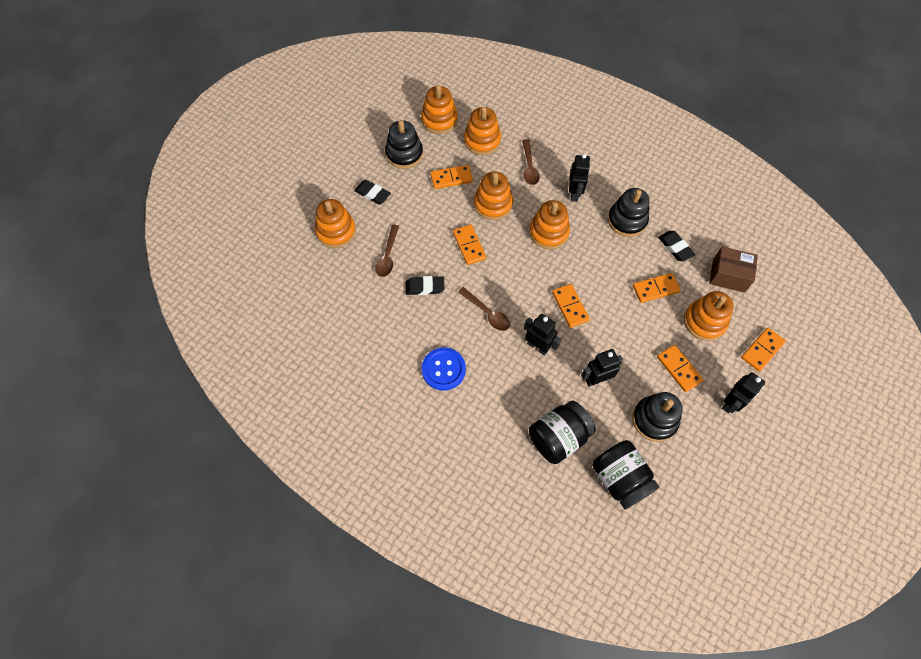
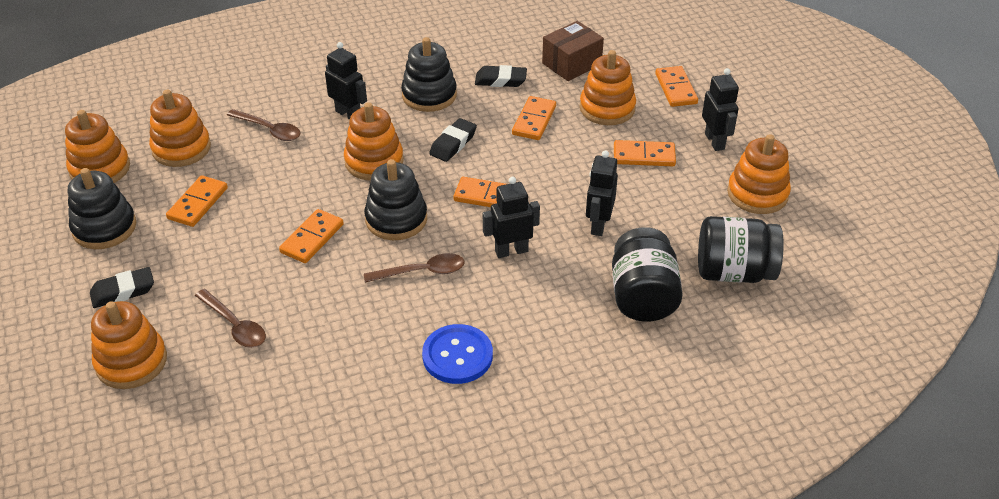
camera: 55 degrees left, 20 degrees down
(425, 287) = (323, 312): black eraser -> black eraser (453, 144)
(469, 245) = (312, 238): orange domino -> orange domino turned 75 degrees counterclockwise
(493, 204) = (280, 187): orange stacking toy -> orange stacking toy (757, 194)
(654, 420) = (686, 206): black stacking toy -> black stacking toy (396, 219)

